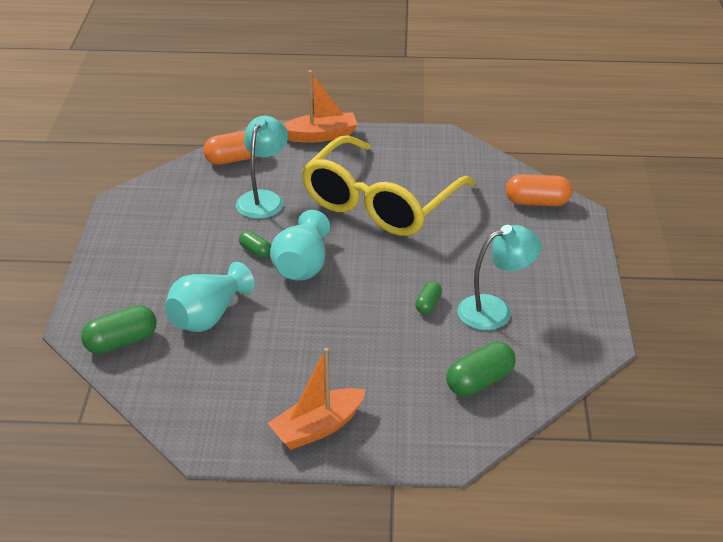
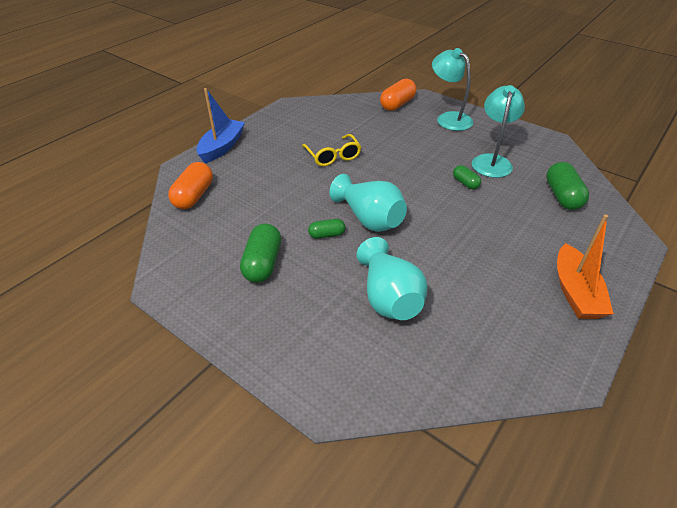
camera: 55 degrees left, 5 degrees up
(121, 342) = (378, 374): green capsule -> green capsule (263, 263)
(263, 199) = (264, 203): turquoise lamp -> turquoise lamp (449, 118)
(321, 136) = (222, 147): orange boat -> blue boat
(380, 203) = (333, 156): yellow glasses -> yellow glasses, size x0.43

